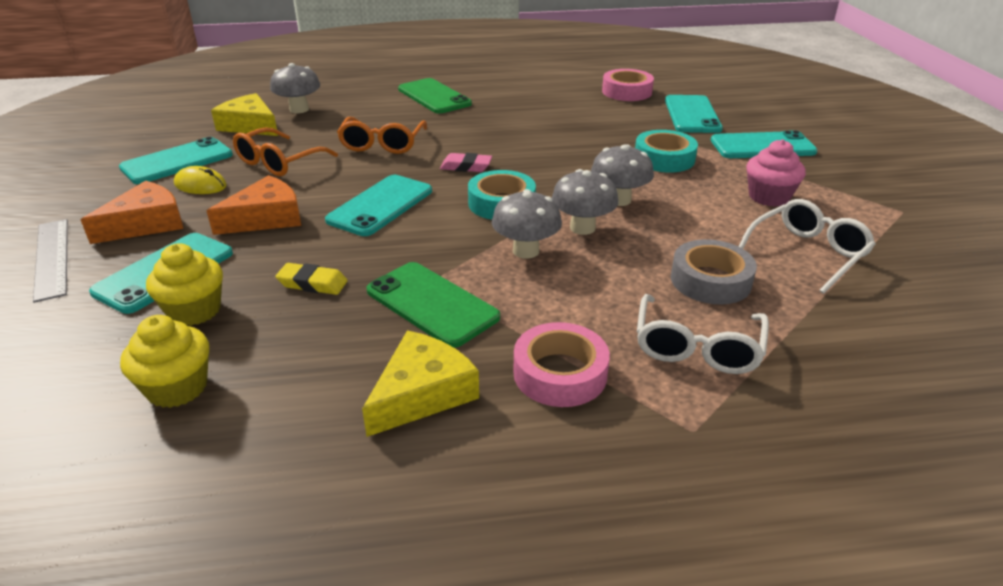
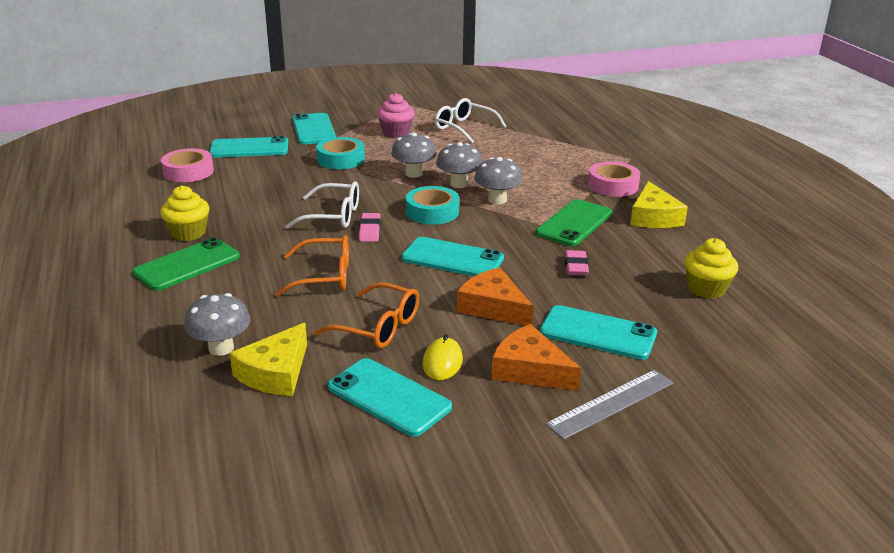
camera: 100 degrees left, 5 degrees down
(194, 311) = (634, 305): yellow cupcake -> yellow cupcake (188, 233)
(312, 283) = (576, 267): yellow eraser -> pink eraser
(422, 393) = (653, 217): yellow cheese -> yellow cheese turned 120 degrees counterclockwise
(697, 347) = (569, 156): white glasses -> white glasses (333, 216)
(710, 280) = (505, 151): grey tape -> none

